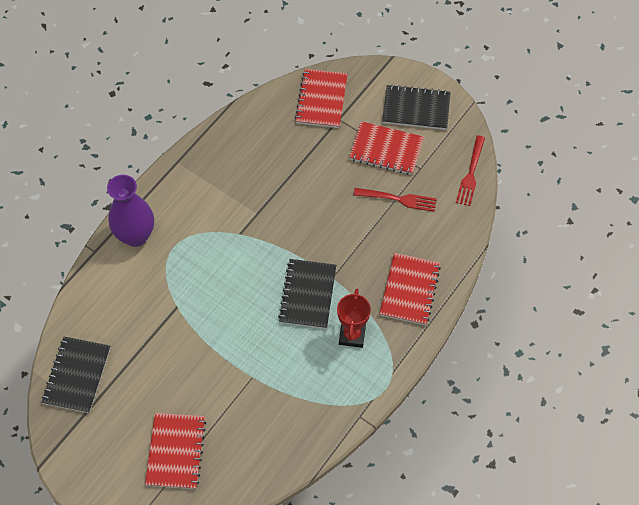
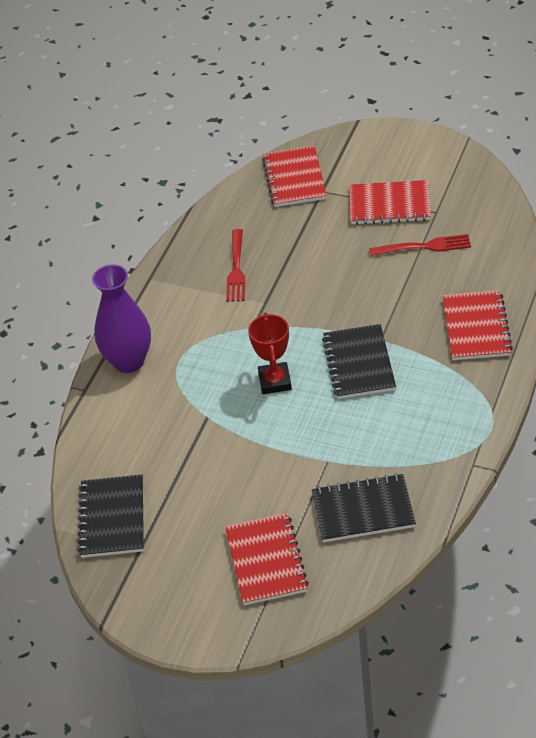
camera: 10 degrees left, 15 degrees down
(352, 335) = (428, 388): red trophy -> red trophy (275, 381)
(416, 109) = (407, 159): black notebook -> black notebook (363, 510)
(471, 173) = (496, 202): red fork -> red fork (236, 269)

